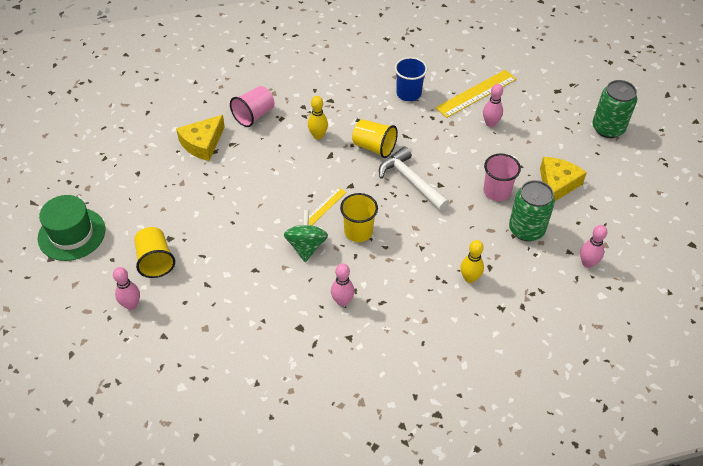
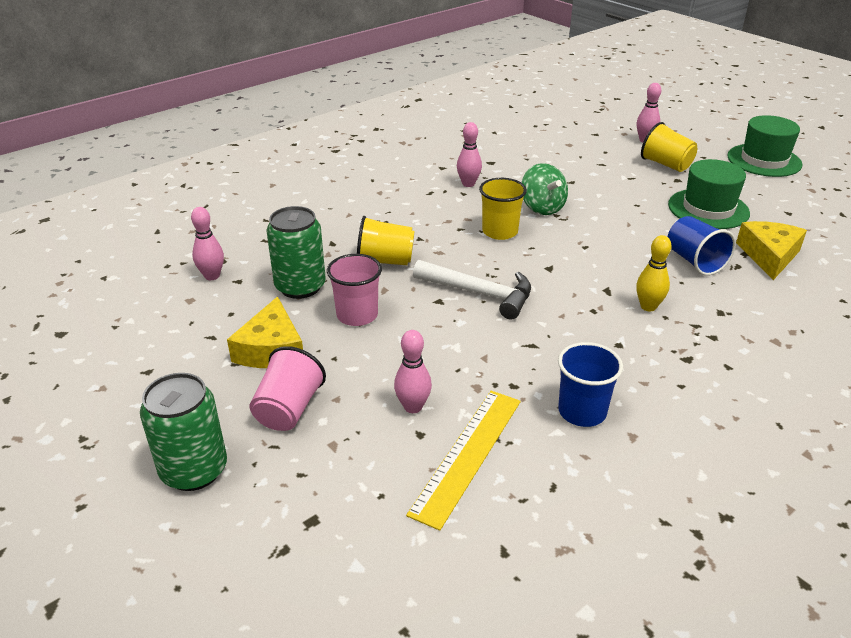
camera: 155 degrees right, 15 degrees down
(187, 197) = (708, 209): none -> green hat
(253, 156) = (694, 261): none -> blue cup
(254, 115) = (758, 304): pink cup -> pink cup (288, 409)
(325, 206) = (558, 242): yellow ruler -> none
(374, 147) = (561, 316): yellow cup -> yellow cup (385, 261)
(469, 278) = (350, 229): yellow bowling pin -> none

